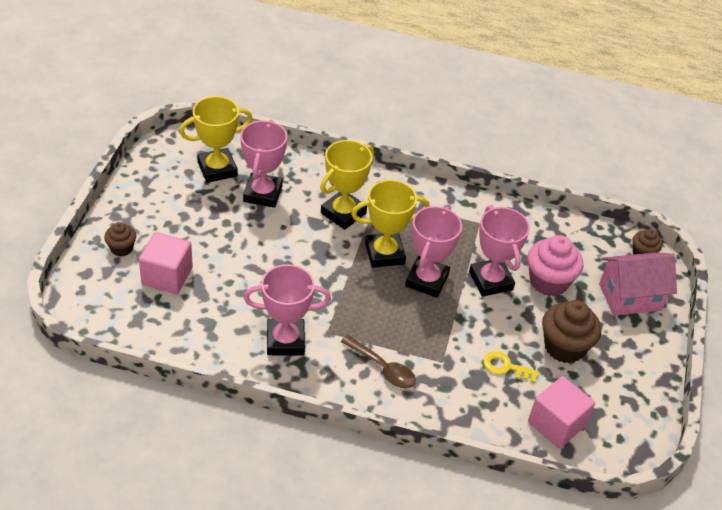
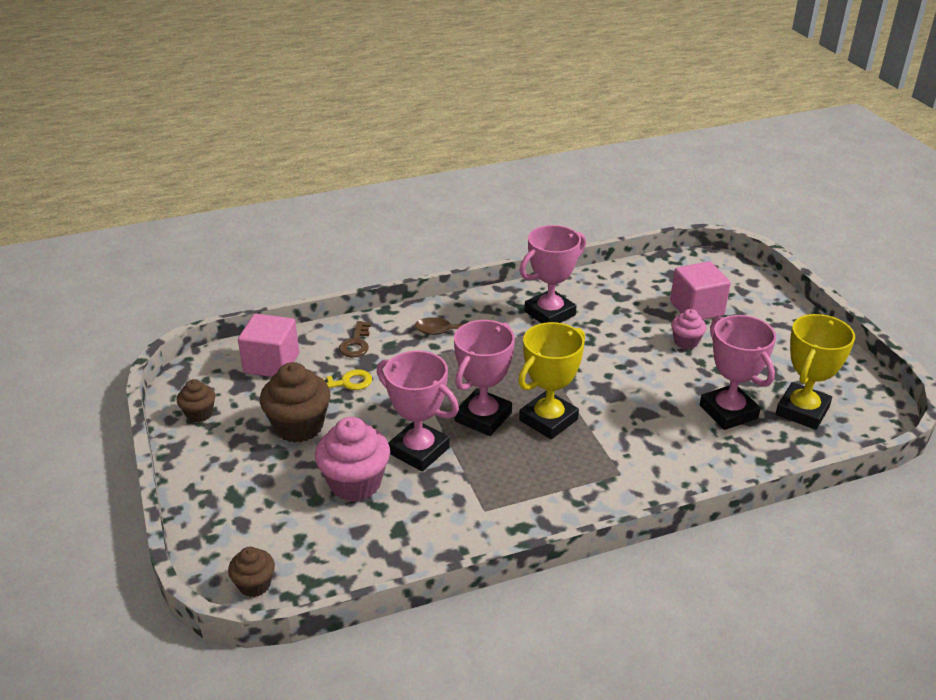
camera: 150 degrees right, 10 degrees down
(121, 248) = (759, 308): brown cupcake -> brown cupcake (199, 414)
(217, 254) = (686, 342): none -> pink cupcake
(343, 213) = (632, 437): yellow trophy -> none
(427, 280) = (483, 417): pink trophy -> pink trophy turned 45 degrees clockwise
(472, 404) = (356, 343): none -> brown key
(630, 297) = (249, 516): pink house -> none

